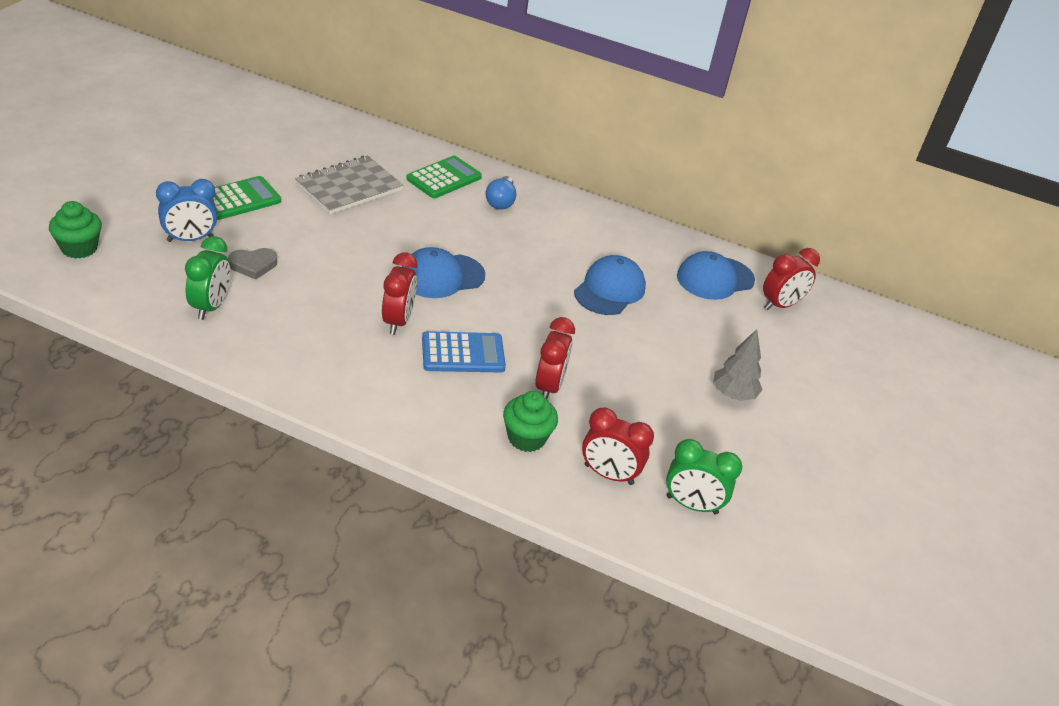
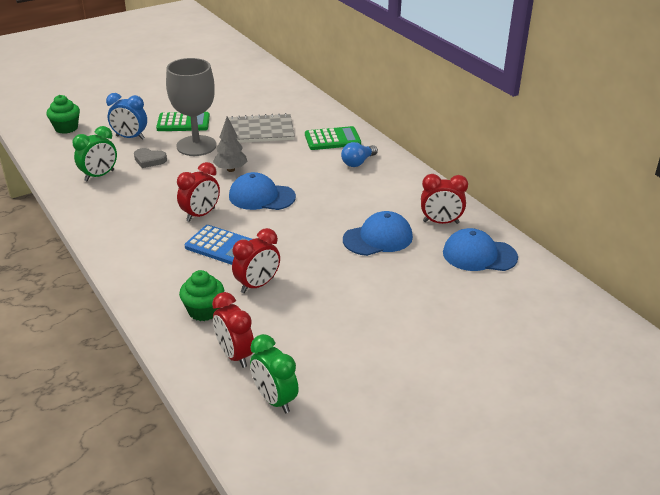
camera: 40 degrees right, 5 degrees down
(292, 228) = (196, 146): none -> grey goblet
(733, 394) = (399, 338): grey tree -> grey tree (231, 169)
(780, 305) = (520, 290): red clock -> red clock (441, 222)

